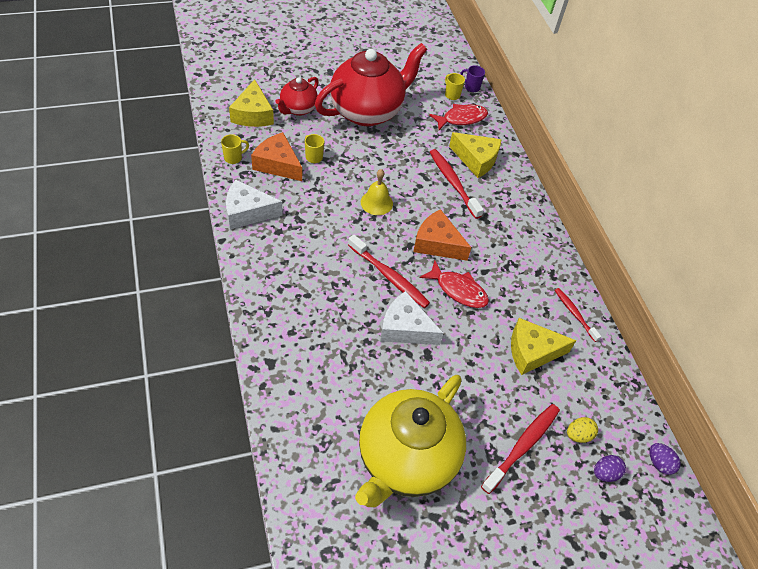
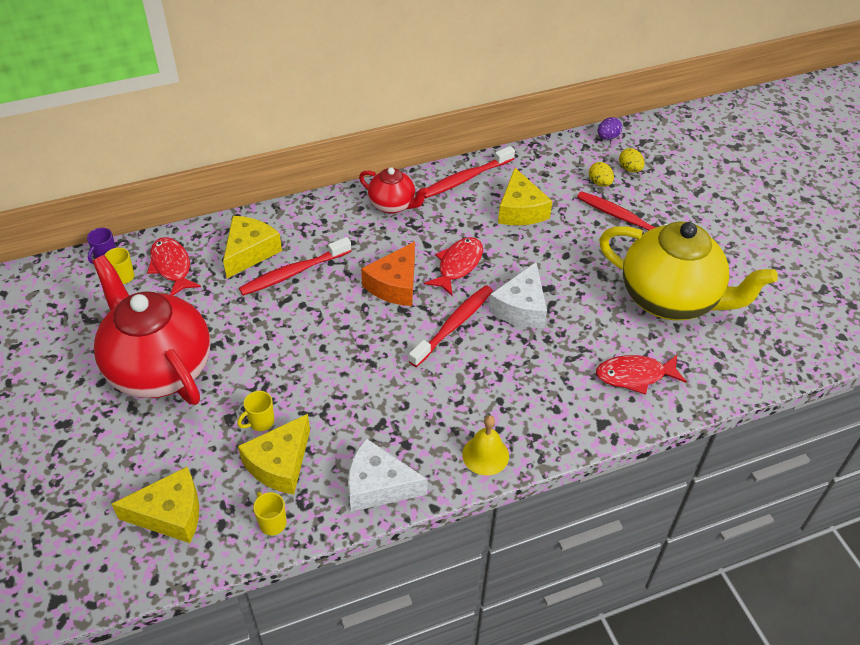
camera: 90 degrees left, 5 degrees down
(247, 212) = (378, 485): white cheese -> white cheese turned 105 degrees clockwise
(277, 164) = (280, 464): orange cheese -> yellow cheese
(298, 109) = (156, 455): red teapot -> red teapot (393, 205)
(316, 401) = (635, 376): none -> red fish
(376, 202) = (338, 345): yellow bell -> yellow bell (485, 455)
(574, 314) = (466, 178): red toothbrush -> red toothbrush, size x1.59
(605, 473) = (630, 169): purple egg -> yellow egg

